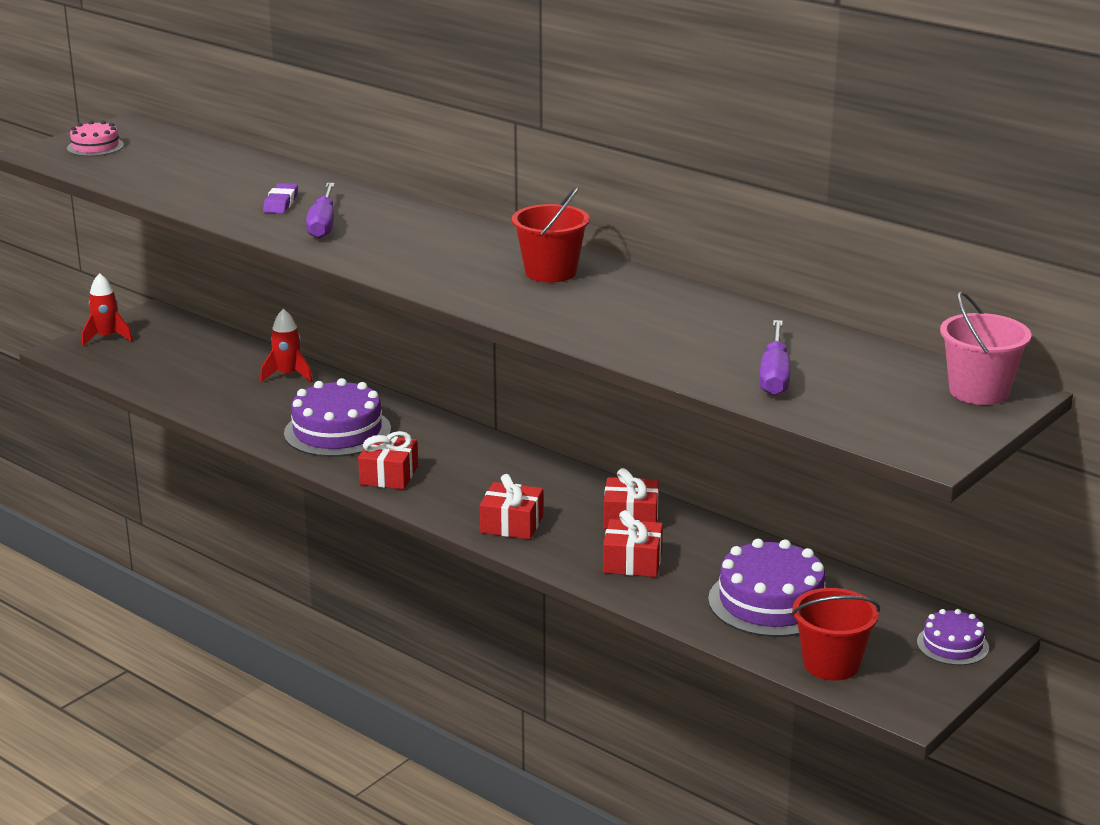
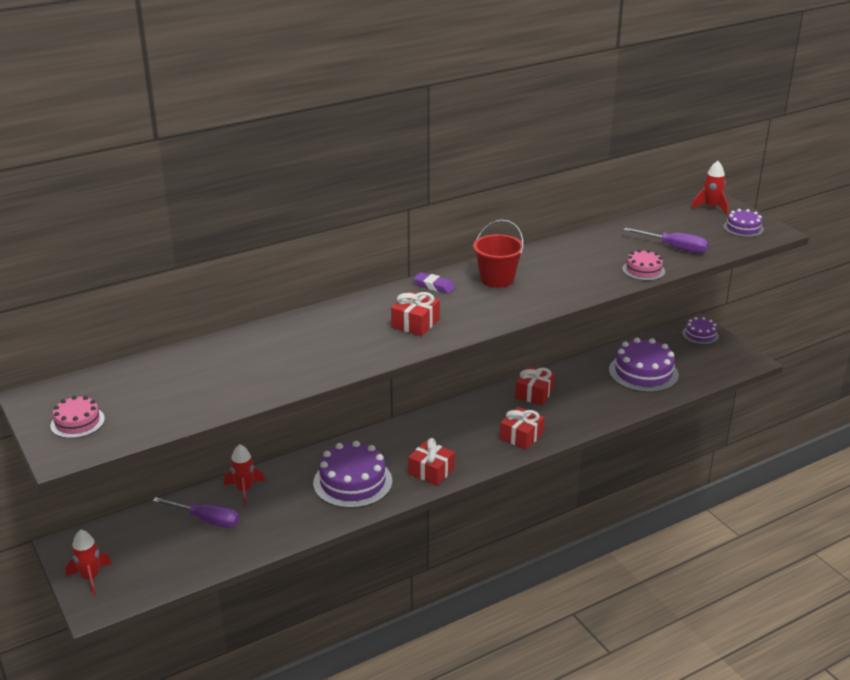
camera: 70 degrees left, 5 degrees up
(281, 203) = (298, 352): purple eraser -> purple eraser (434, 286)
(323, 224) = (356, 342): purple screwdriver -> purple screwdriver (206, 520)
(632, 562) = (584, 404): red gift -> red gift (415, 323)
(668, 360) = (643, 270): none -> pink cake
(831, 664) = (708, 371): red bucket -> none
(918, 424) = (743, 228): none -> purple cake
(979, 391) = (711, 207): pink bucket -> red rocket

